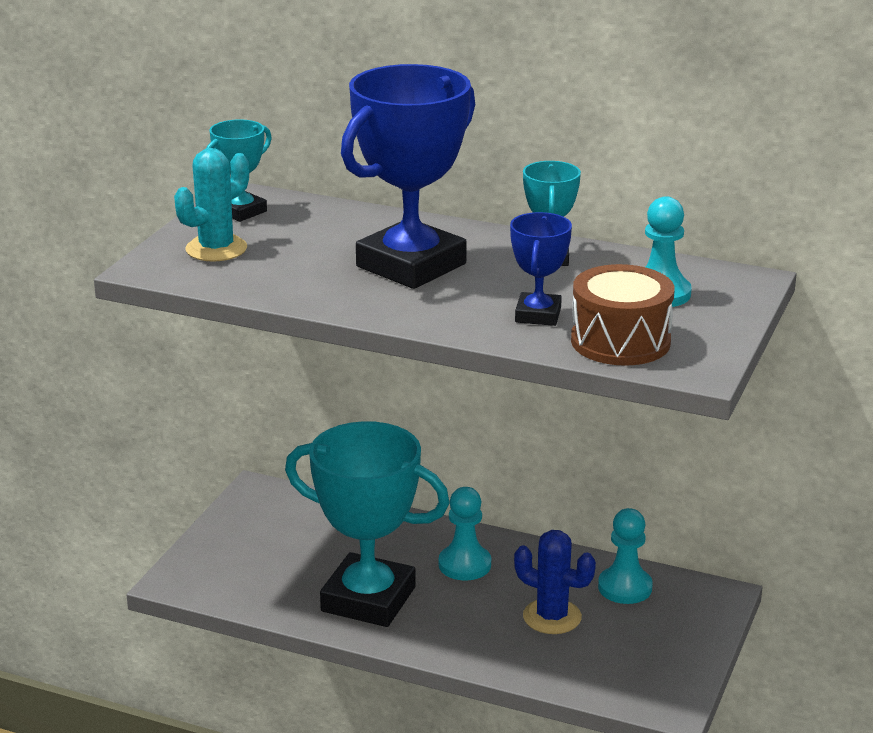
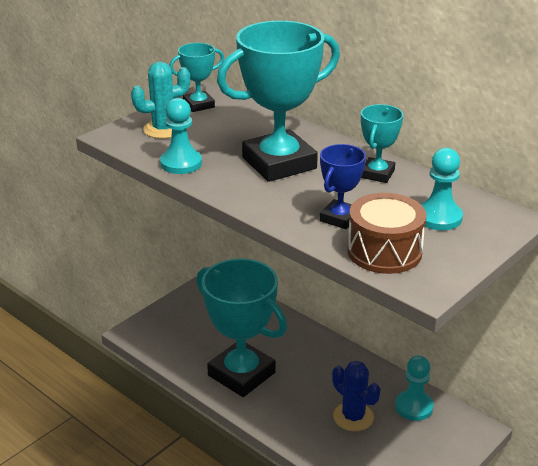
camera: 20 degrees right, 5 degrees up
(411, 265) = (279, 163): blue trophy -> turquoise trophy
(464, 565) = (315, 364): turquoise pawn -> turquoise pawn (181, 163)

